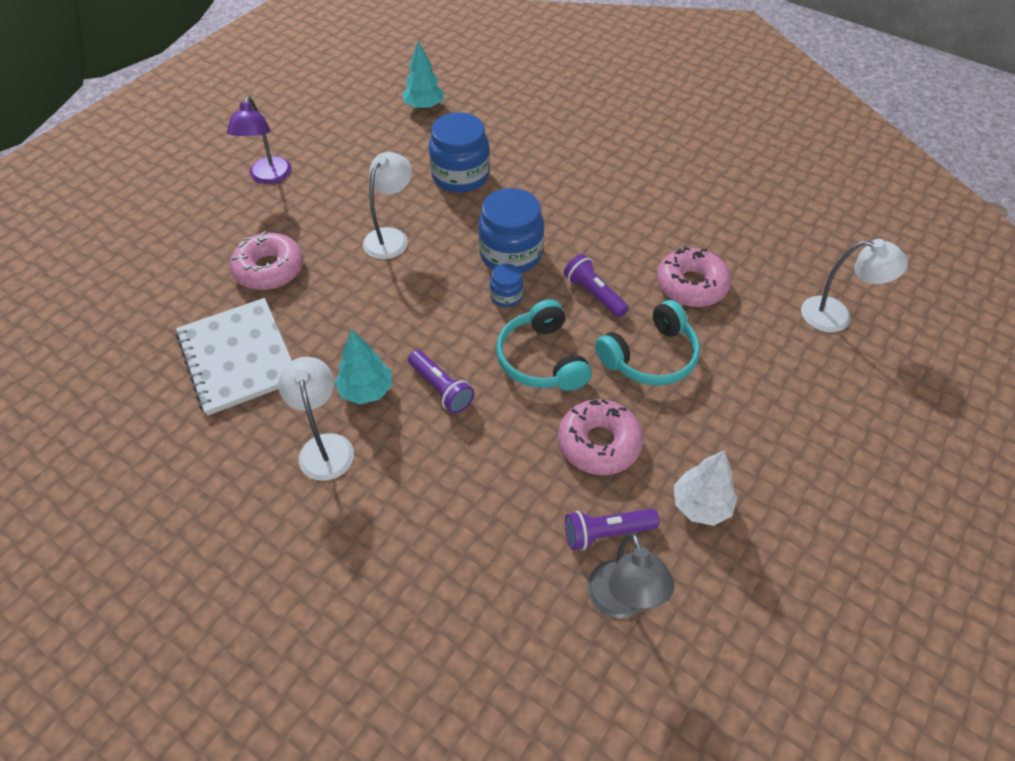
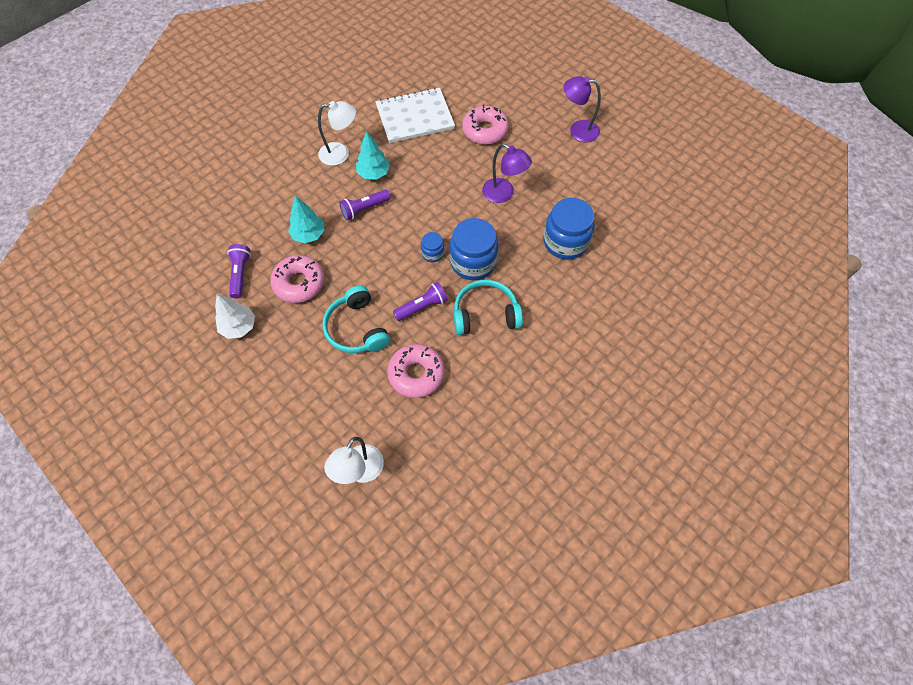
camera: 100 degrees right, 10 degrees up
(391, 237) = (503, 194): white lamp -> purple lamp
(424, 107) = (658, 227): turquoise tree -> turquoise tree (308, 235)
(542, 359) = (372, 264): turquoise headphones -> turquoise headphones (485, 314)
(622, 602) = (199, 273): grey lamp -> none

